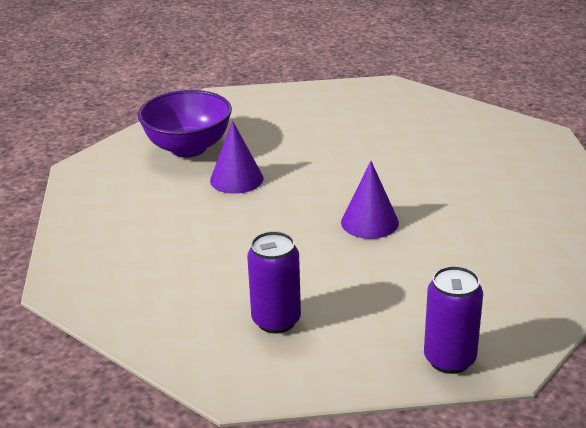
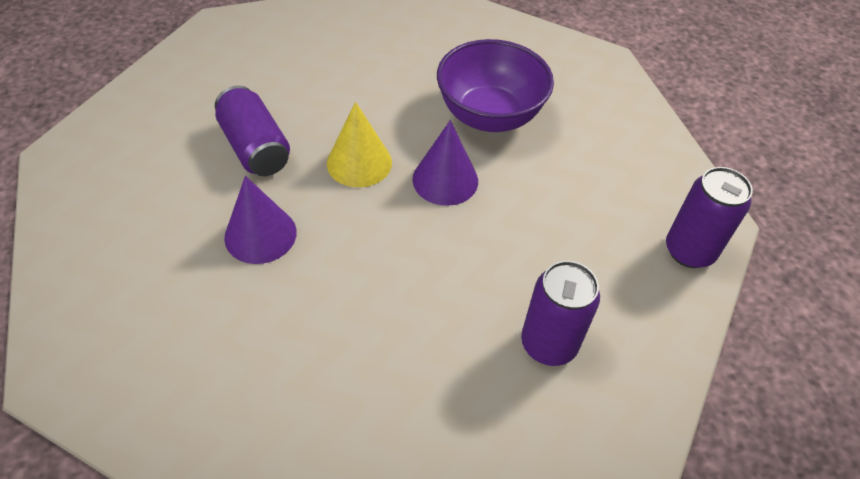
camera: 60 degrees left, 20 degrees up
(188, 148) = (143, 241): purple bowl -> purple bowl (489, 116)
(301, 146) = (255, 148): none -> purple can
(339, 184) = (359, 162): none -> yellow cone

